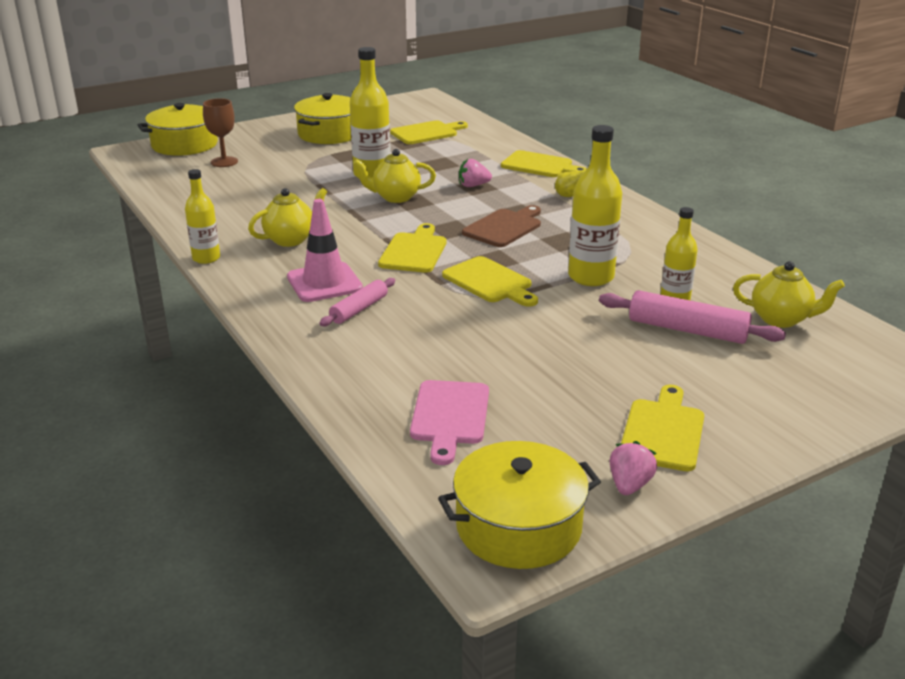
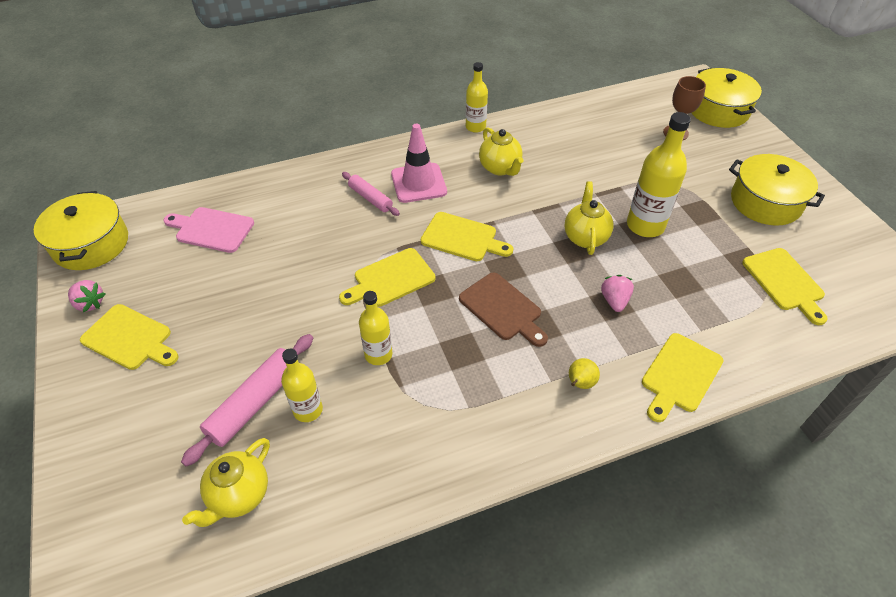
camera: 100 degrees right, 20 degrees up
(591, 277) = (378, 354): yellow bottle -> yellow bottle, size x0.62

